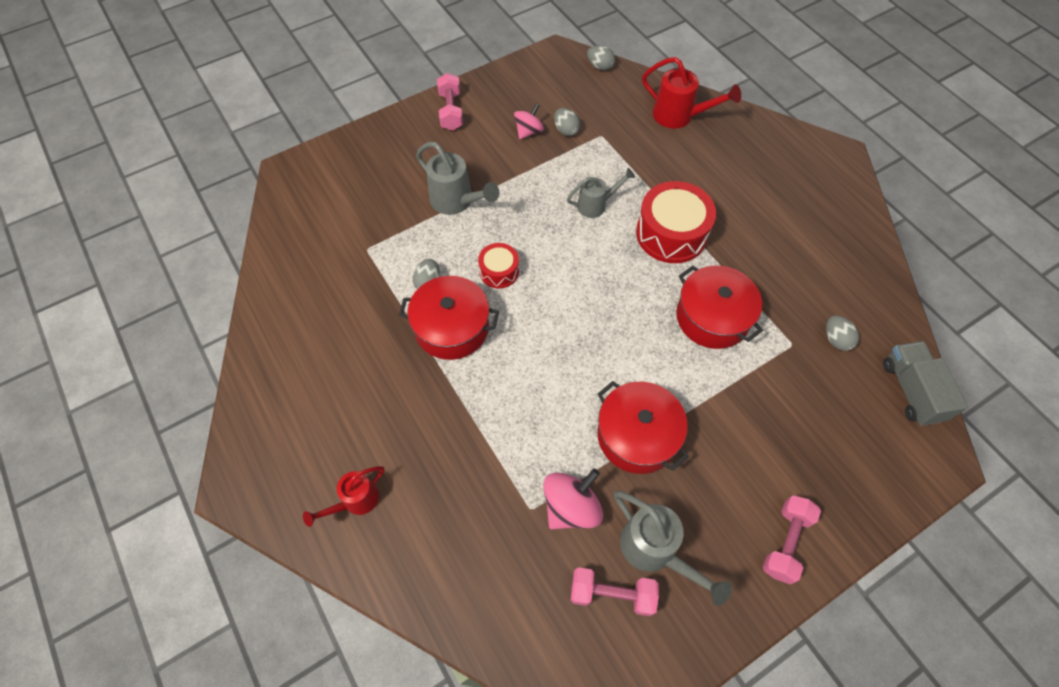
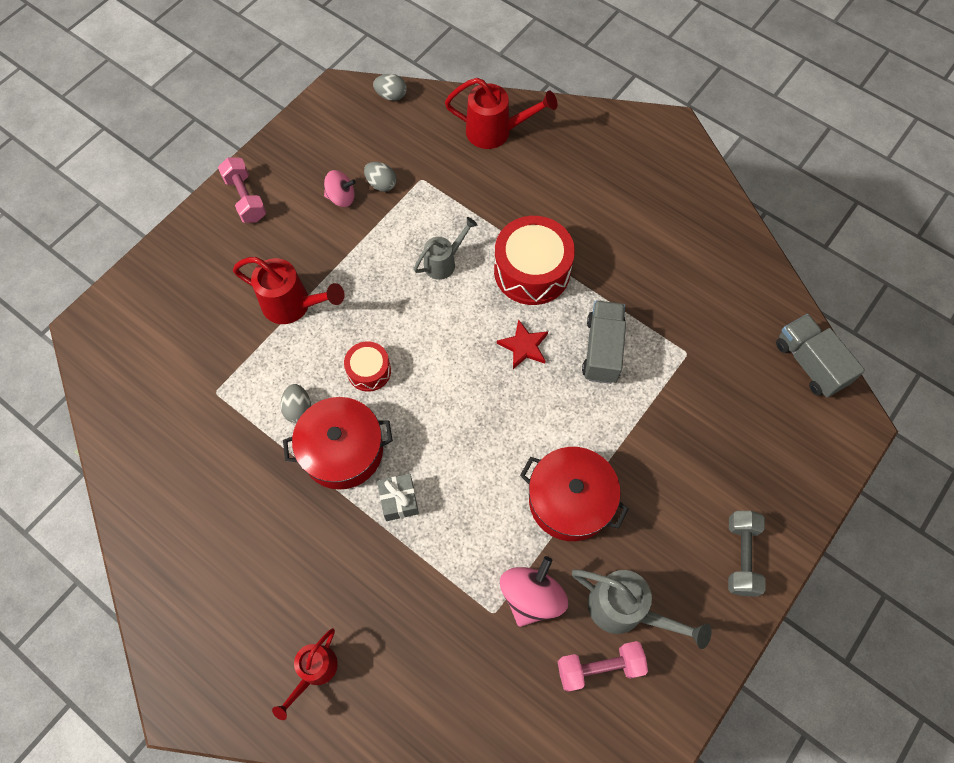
camera: 20 degrees left, 5 degrees up
(456, 201) = (293, 305): grey watering can -> red watering can
(484, 384) = (399, 500): none -> grey gift
(528, 131) = (341, 197): pink spinning top -> pink spinning top turned 75 degrees clockwise
(642, 292) = (524, 346): none -> red star
(712, 317) = (602, 350): red pot -> grey truck
(785, 542) = (741, 556): pink dumbbell -> grey dumbbell
(836, 339) = (726, 334): grey egg -> none

